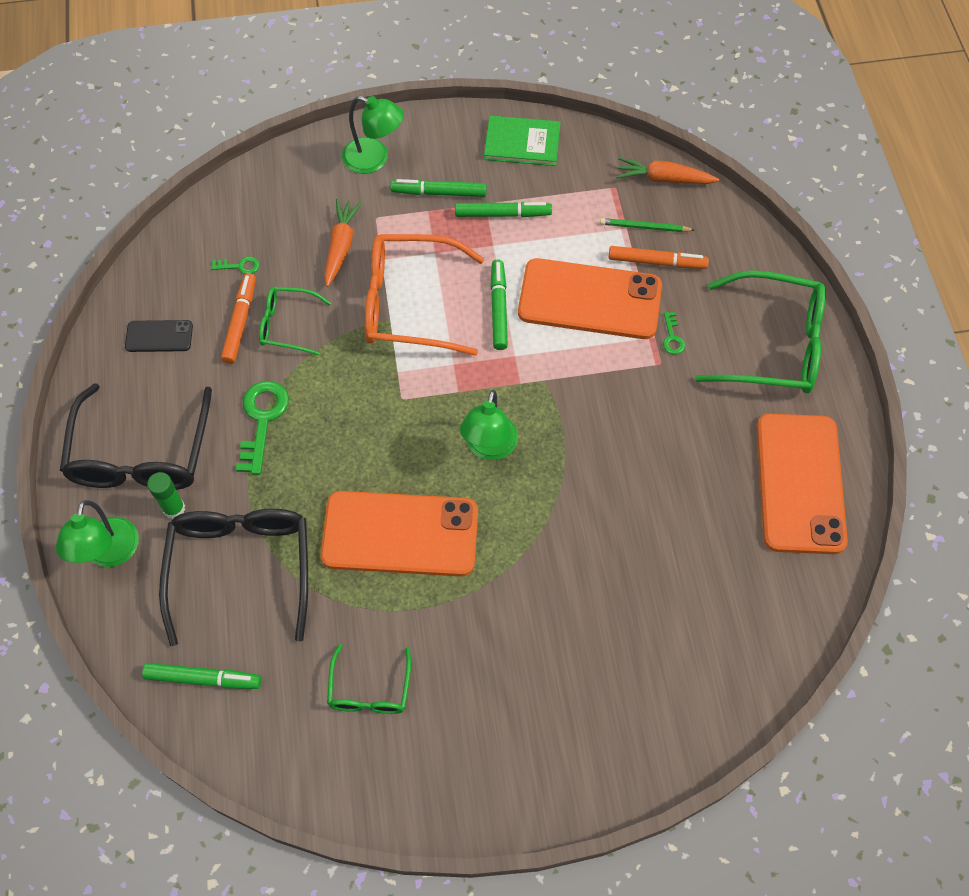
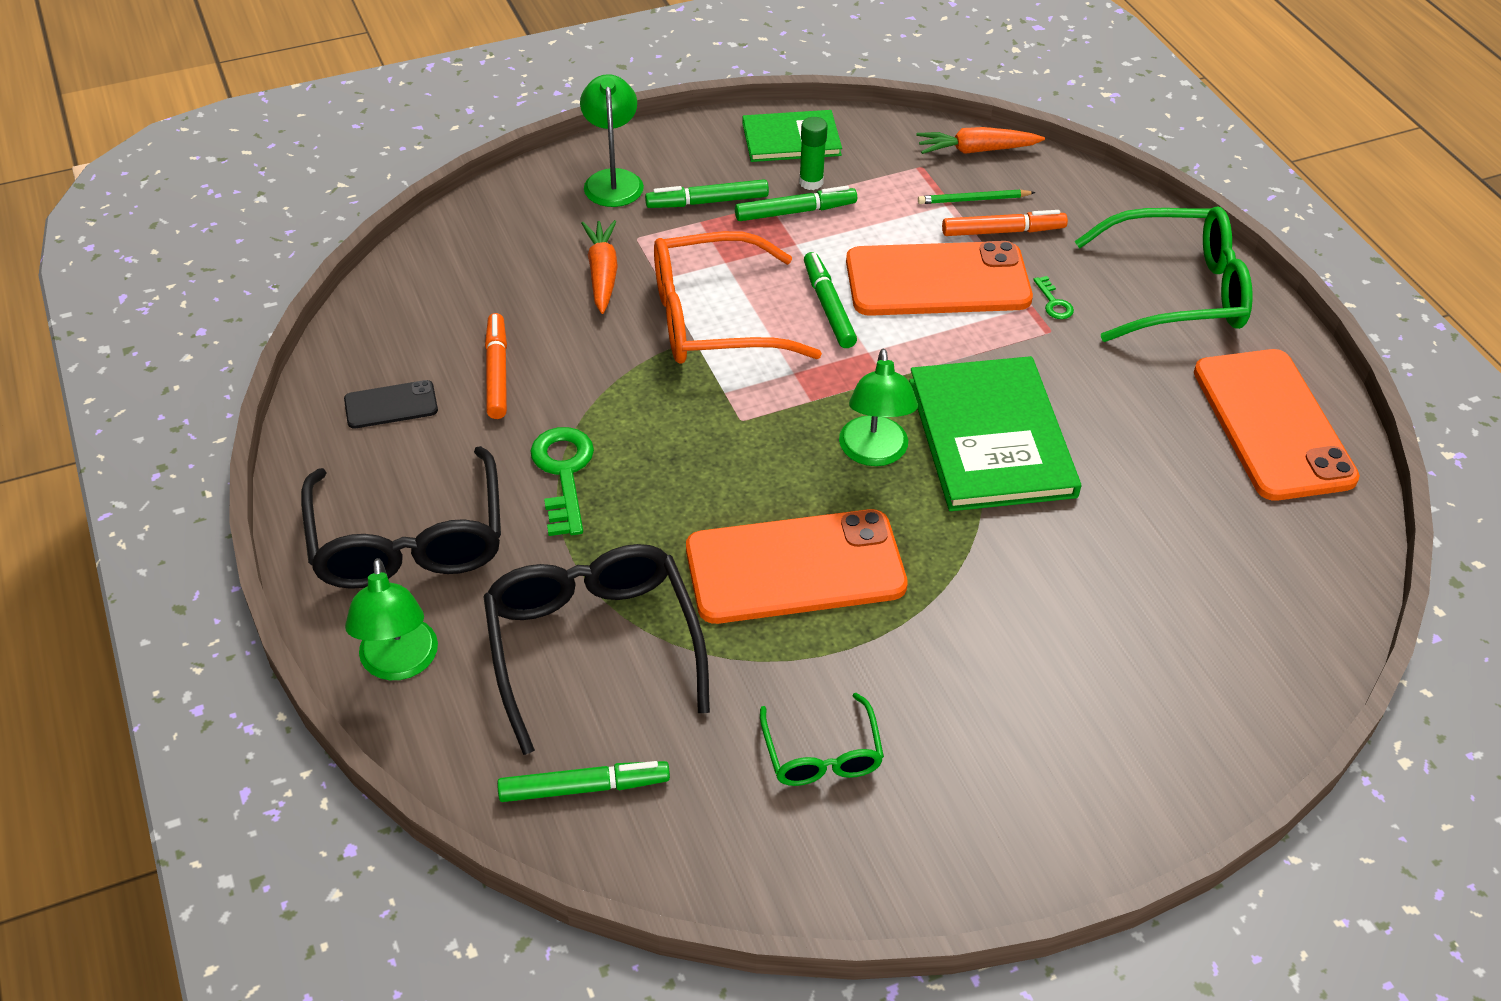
camera: 15 degrees left, 15 degrees down
(174, 509) = (475, 594): green glue stick -> green glue stick (811, 182)
(239, 266) = (475, 313): green key -> none
(287, 325) = (561, 366): green glasses -> none
(374, 159) = (613, 180): green lamp -> green lamp turned 105 degrees counterclockwise
(580, 451) = (991, 438): none -> green book

